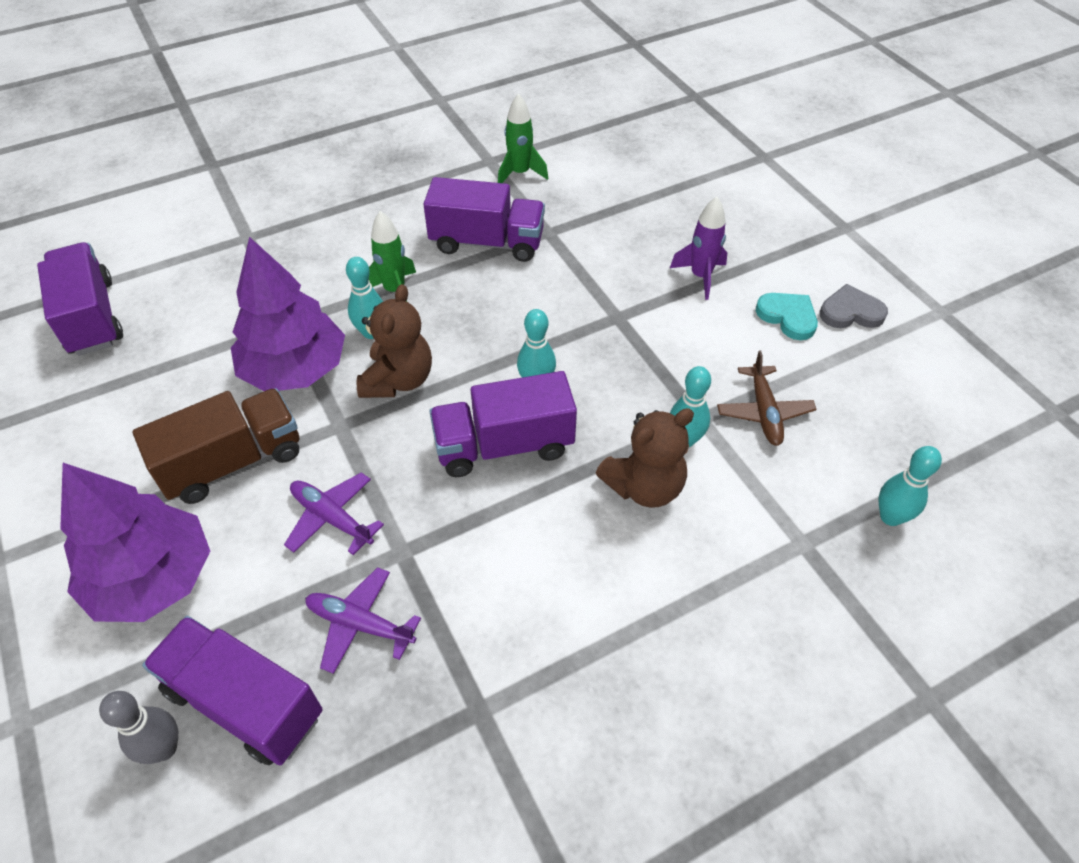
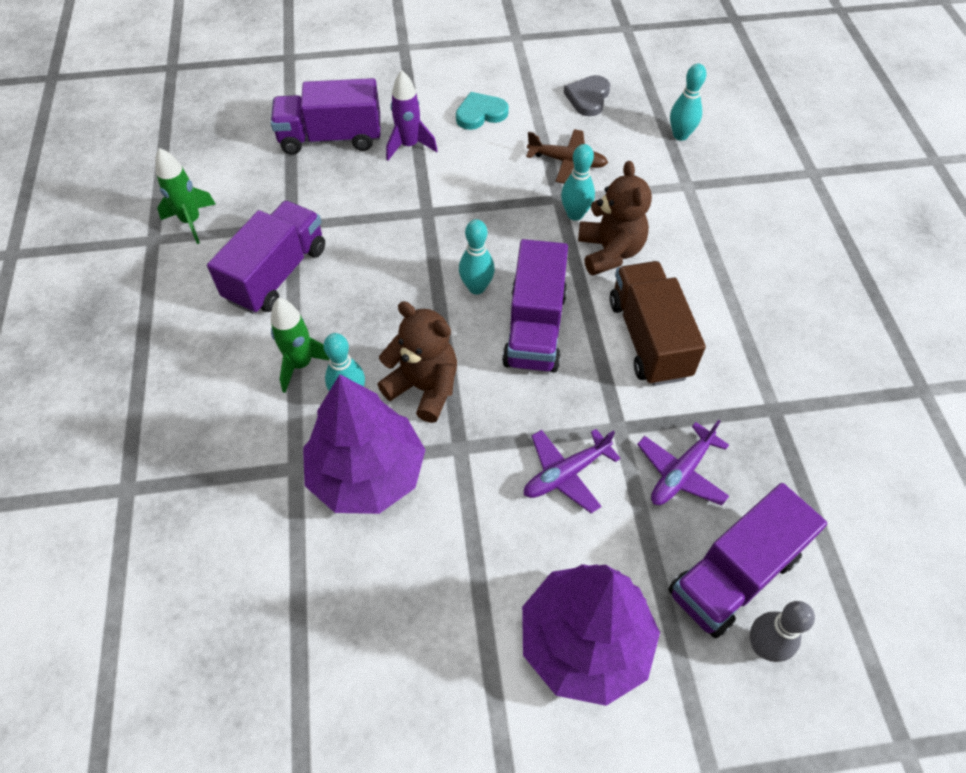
camera: 70 degrees left, 5 degrees up
(91, 317) = (167, 685): purple truck -> purple truck (331, 138)
(233, 462) = (467, 550): brown truck -> brown truck (649, 338)
(851, 312) = (493, 80): grey heart -> grey heart (588, 98)

